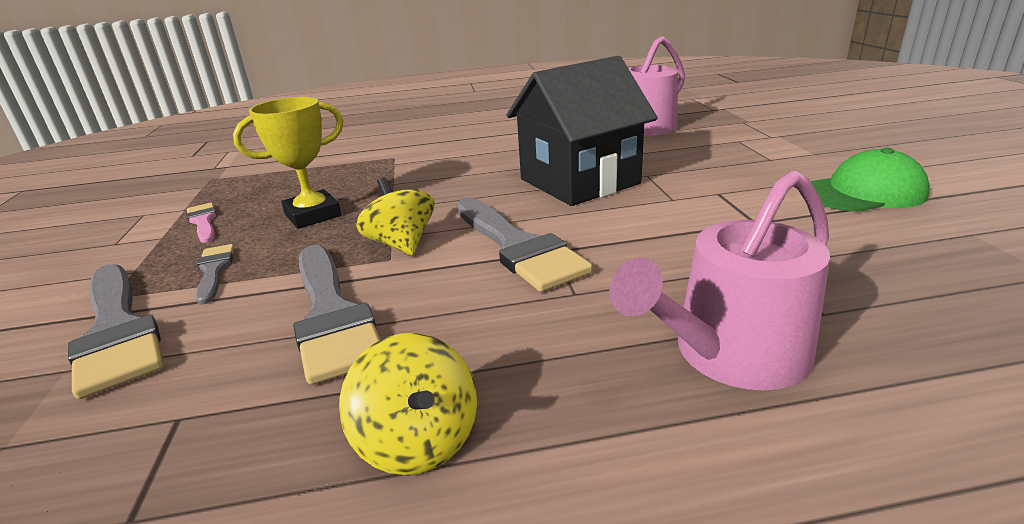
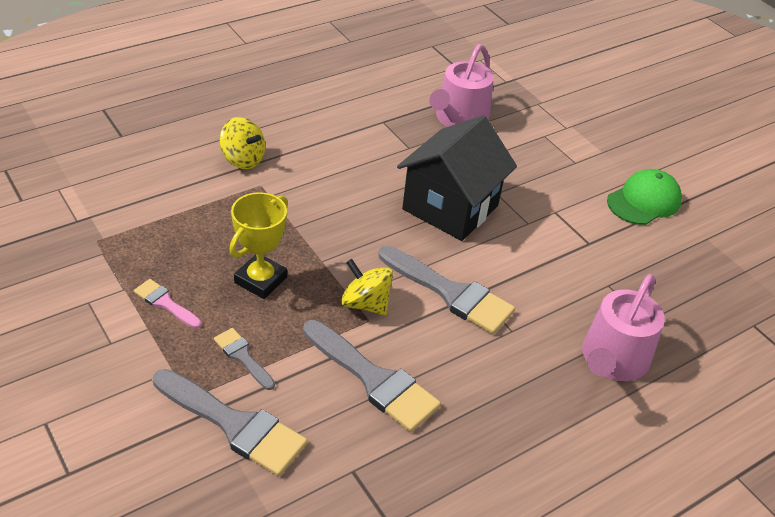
camera: 30 degrees left, 15 degrees up
(418, 440) = (493, 448): yellow spinning top -> yellow spinning top (243, 159)

